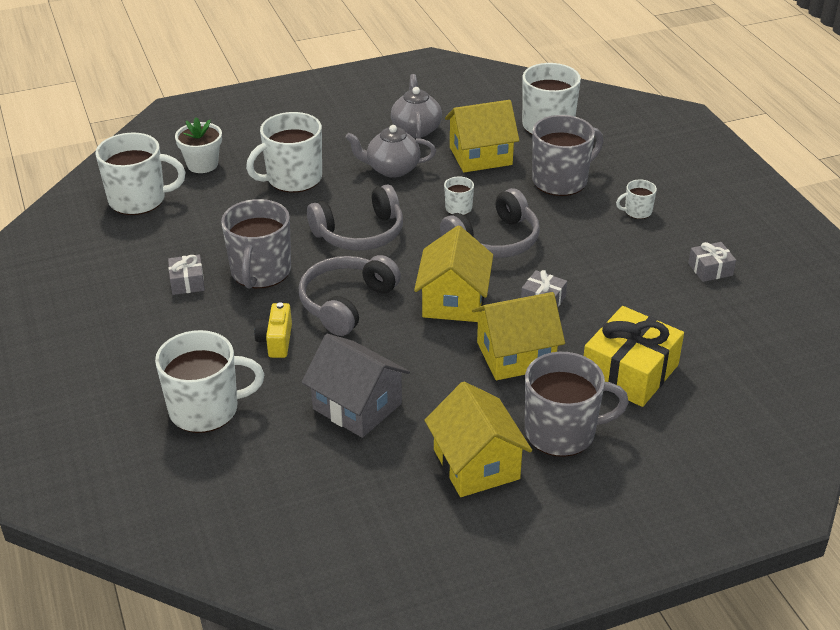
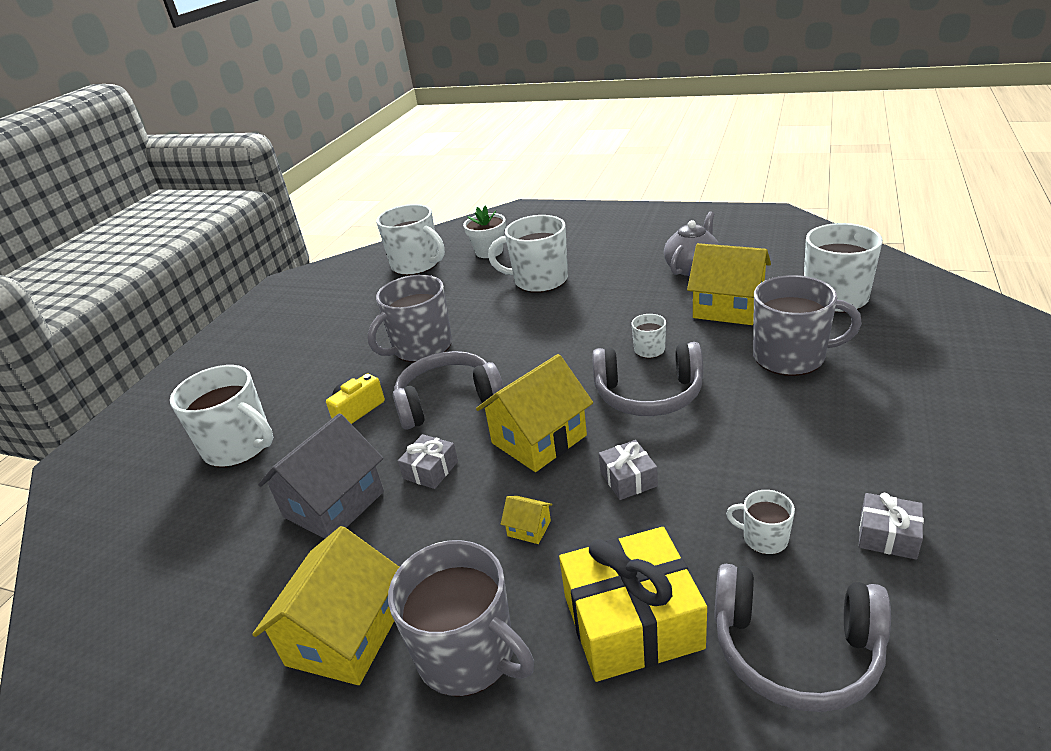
camera: 45 degrees right, 5 degrees down
(187, 282) = (365, 336): grey gift -> grey gift (430, 470)
(357, 406) = (334, 504): grey house -> grey house turned 45 degrees clockwise
(360, 234) = (534, 343): grey headphones -> grey headphones (795, 650)
(392, 169) = (629, 296): grey teapot -> none
(516, 355) = (529, 528): yellow house -> yellow house, size x0.42
(637, 211) = (852, 422): white mug -> white mug (764, 538)

